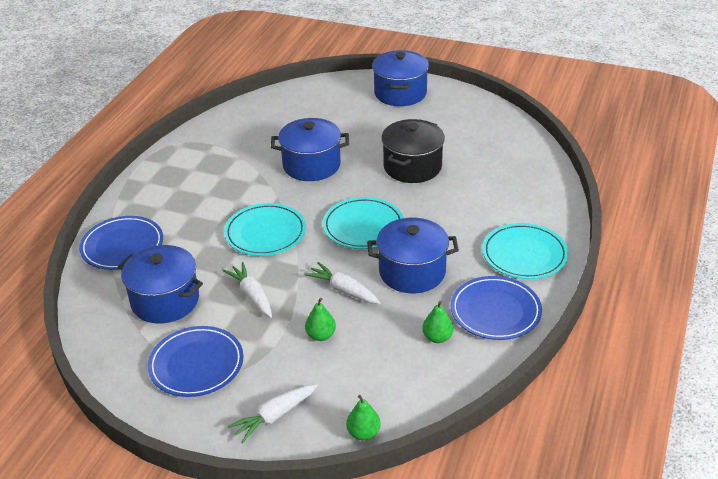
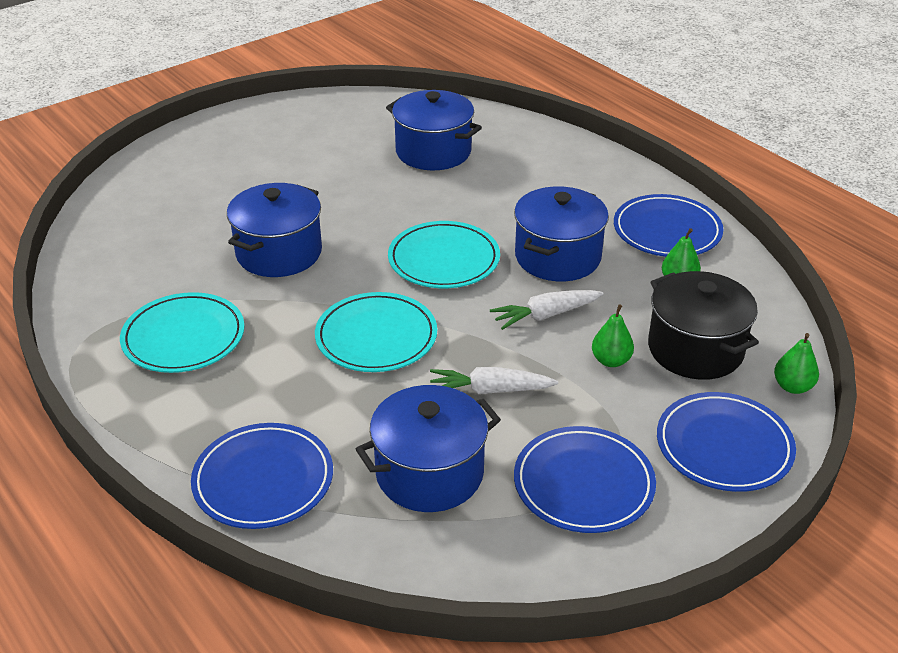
camera: 60 degrees left, 0 degrees up
(274, 416) = (724, 446): white carrot -> blue plate
(400, 93) = (217, 140): blue pot -> blue pot (433, 152)
(412, 167) = (371, 186): black pot -> black pot (695, 349)
(524, 254) = (595, 180): turquoise plate -> turquoise plate (183, 337)

